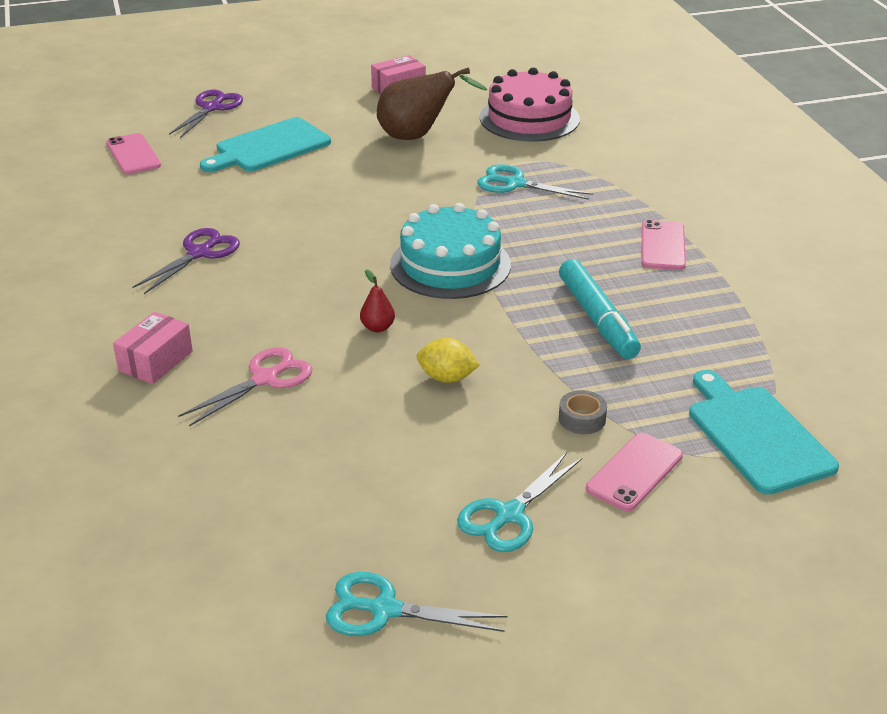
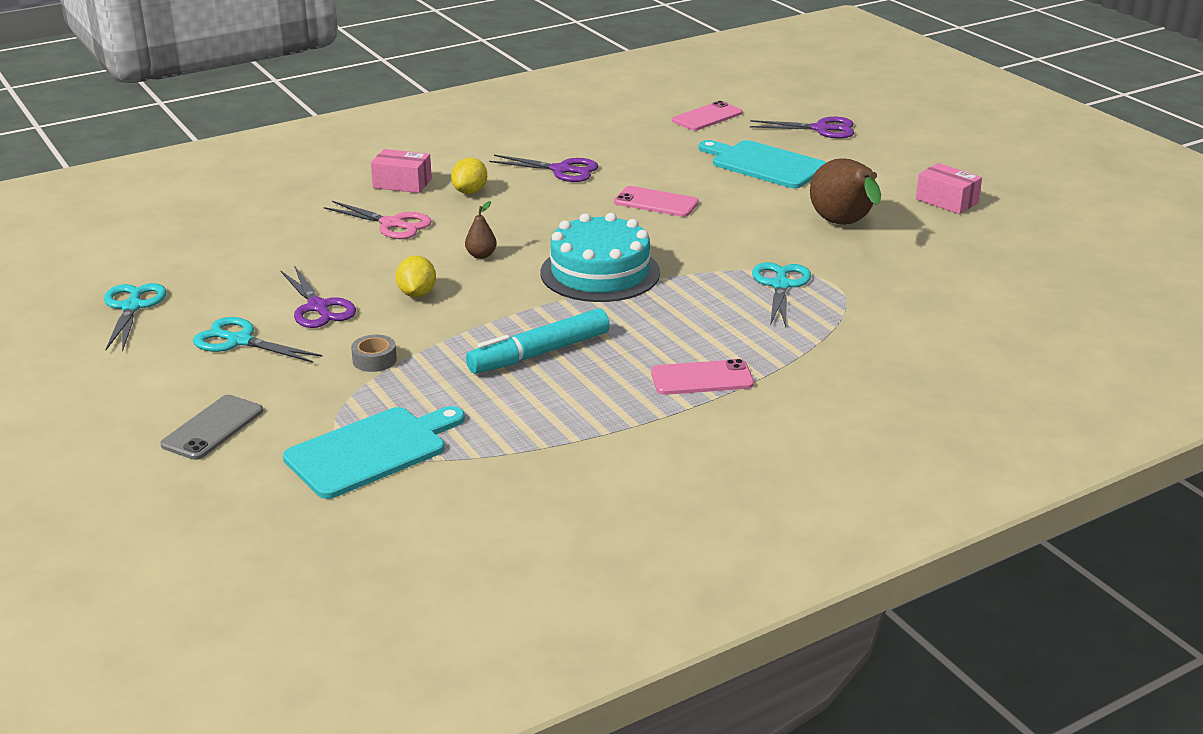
camera: 75 degrees right, 5 degrees down
(213, 317) = (470, 191): none -> yellow lemon
(377, 327) = (481, 255): red pear -> brown pear
(450, 449) = (318, 307): none -> purple scissors
(529, 118) = (941, 277): pink cake -> none
(634, 472) = (303, 391): pink phone -> pink phone (656, 202)
(698, 543) = (213, 428): none -> grey phone

